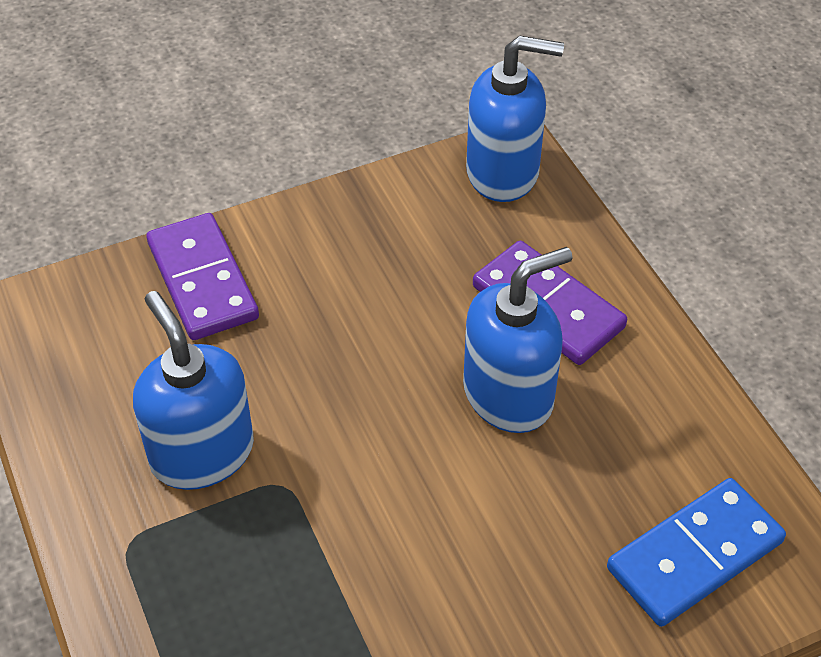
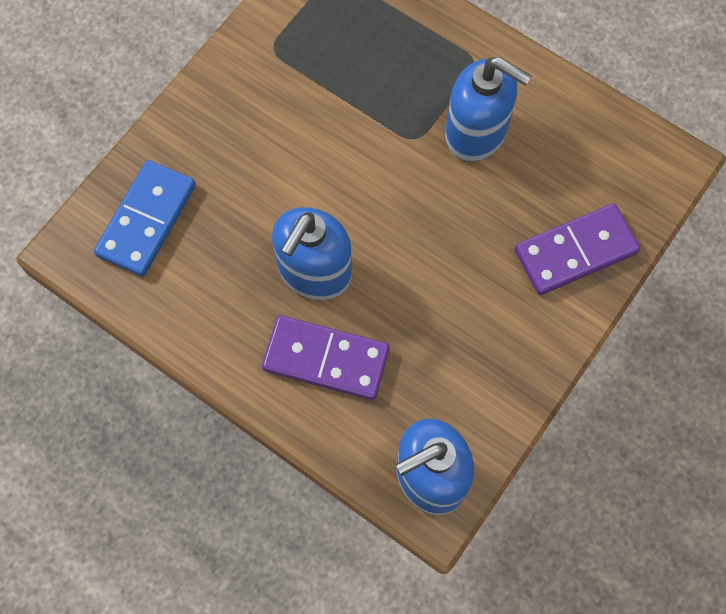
camera: 150 degrees right, 20 degrees up
(202, 281) = (575, 251): purple domino -> purple domino turned 60 degrees counterclockwise

